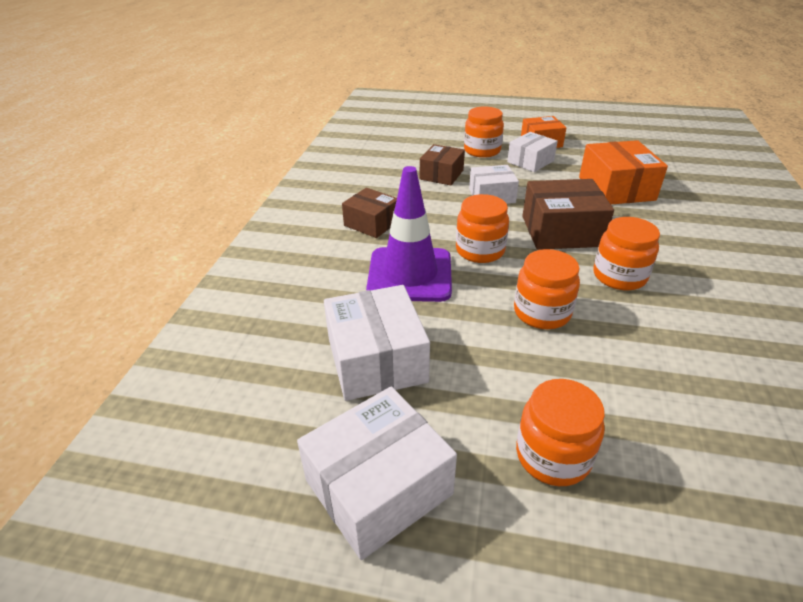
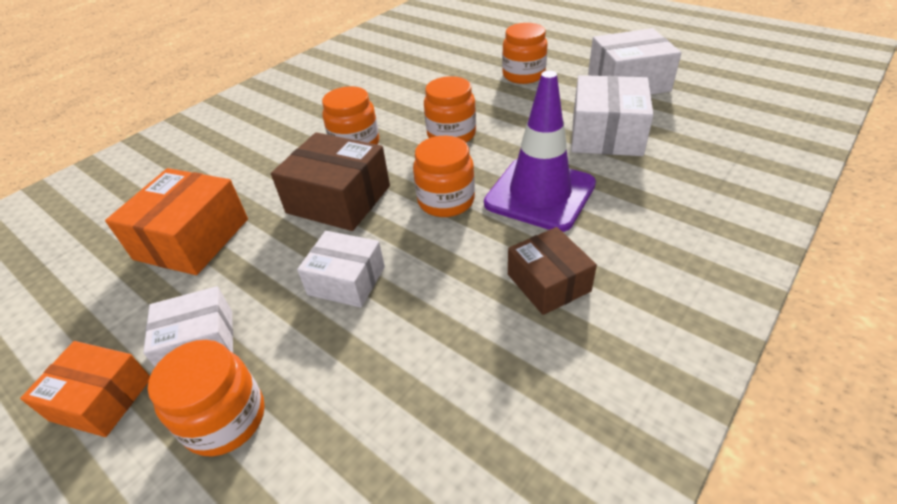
camera: 150 degrees left, 5 degrees up
(441, 175) = (368, 364): brown box -> none

